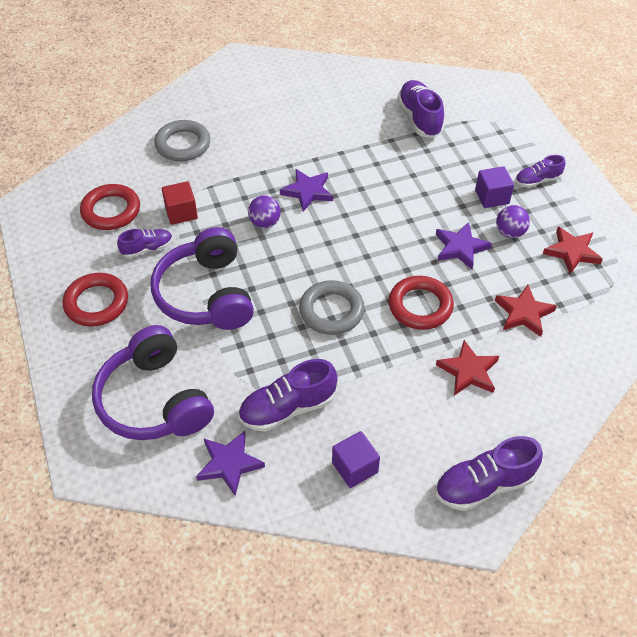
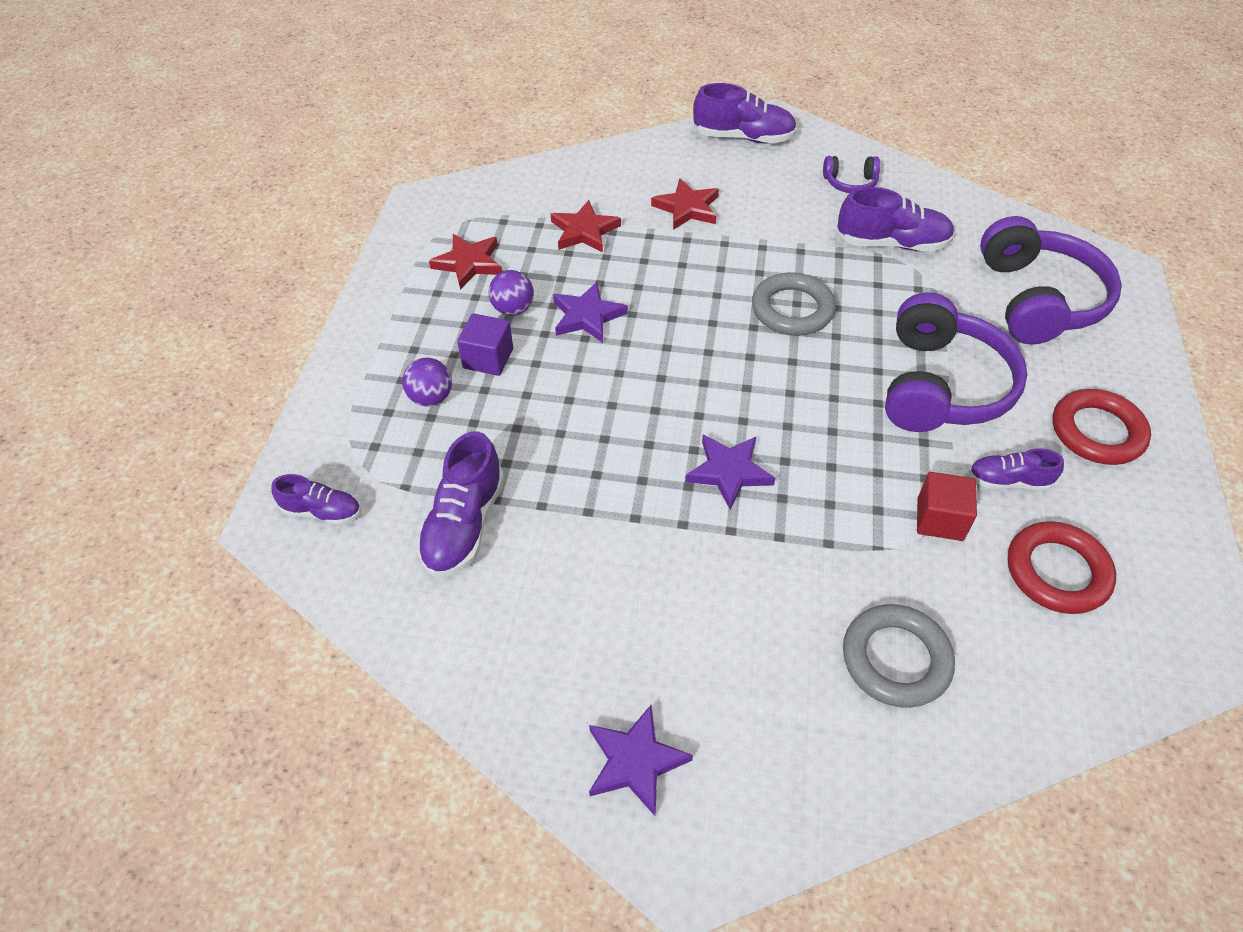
camera: 150 degrees left, 0 degrees up
(229, 464) = (971, 224): purple star -> purple star (635, 761)
(265, 223) = (818, 450): purple ball -> purple ball (431, 398)
(355, 467) = (850, 183): purple cube -> purple headphones
(420, 306) = (687, 277): red ring -> none
(537, 180) = (409, 355): purple shoe -> purple shoe (322, 511)

